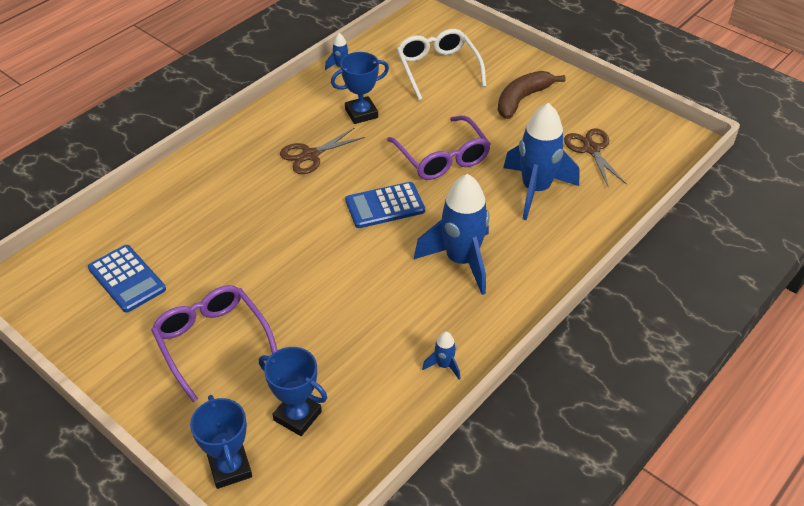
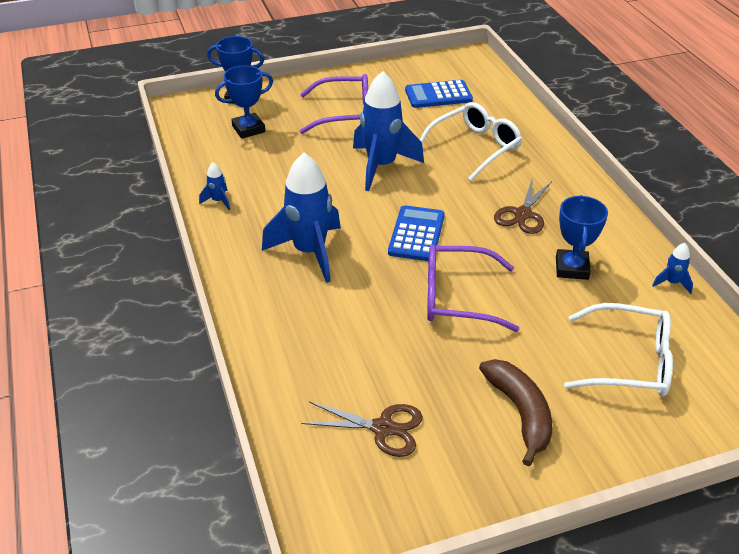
camera: 120 degrees right, 5 degrees down
(221, 215) = (475, 147): none -> white glasses
(310, 155) = (523, 214): brown scissors -> brown scissors turned 150 degrees counterclockwise
(535, 190) = (356, 344): blue rocket -> blue rocket (381, 166)

